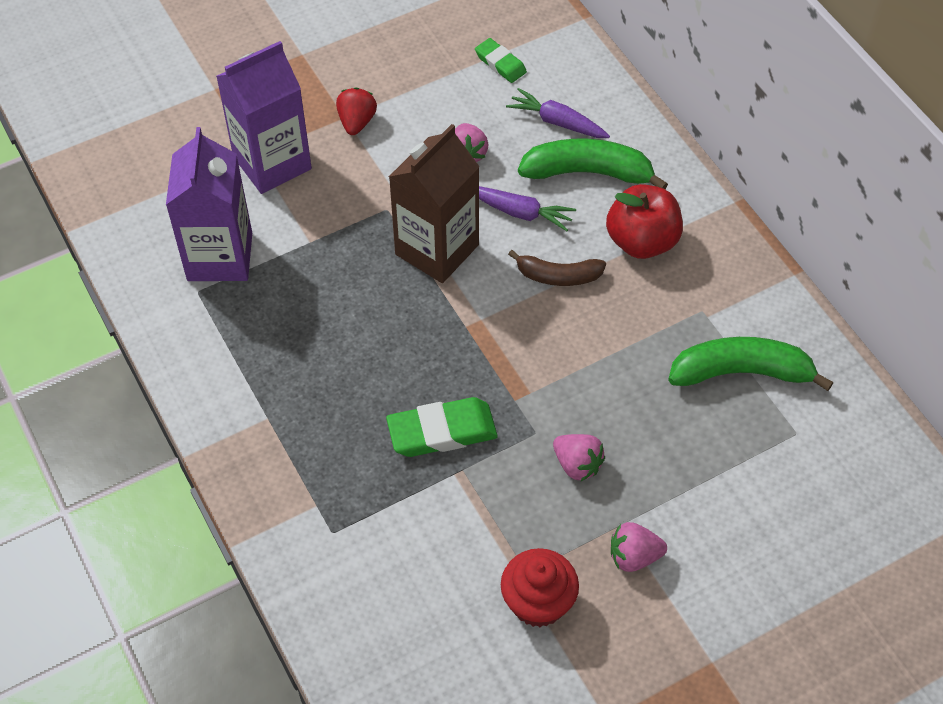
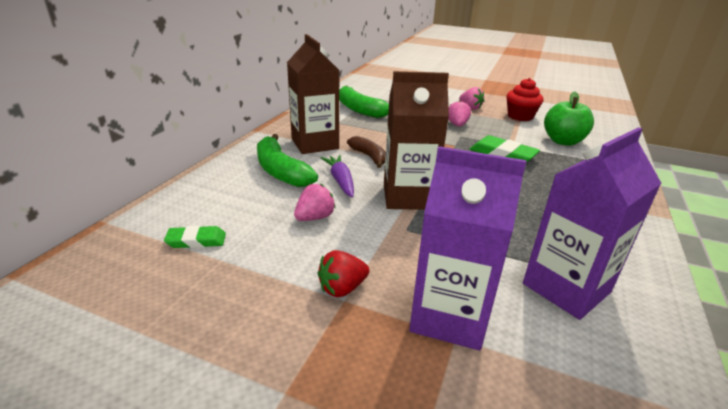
camera: 130 degrees left, 25 degrees down
(410, 560) = (563, 141): none -> green apple
(500, 63) = (196, 241): green eraser -> green eraser turned 75 degrees clockwise
(557, 122) = (244, 194): purple carrot -> none
(642, 241) = (314, 144): red apple -> brown carton

